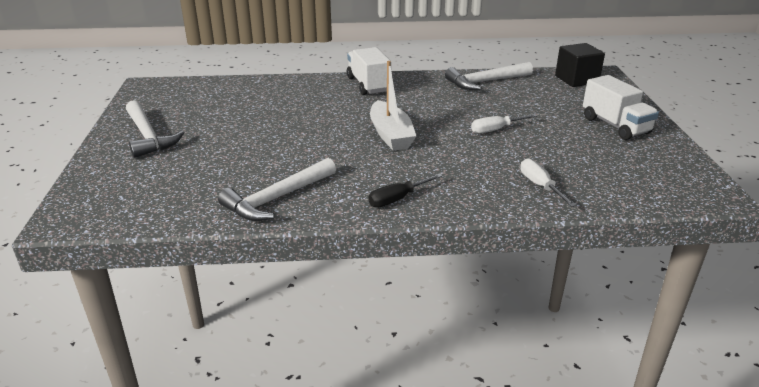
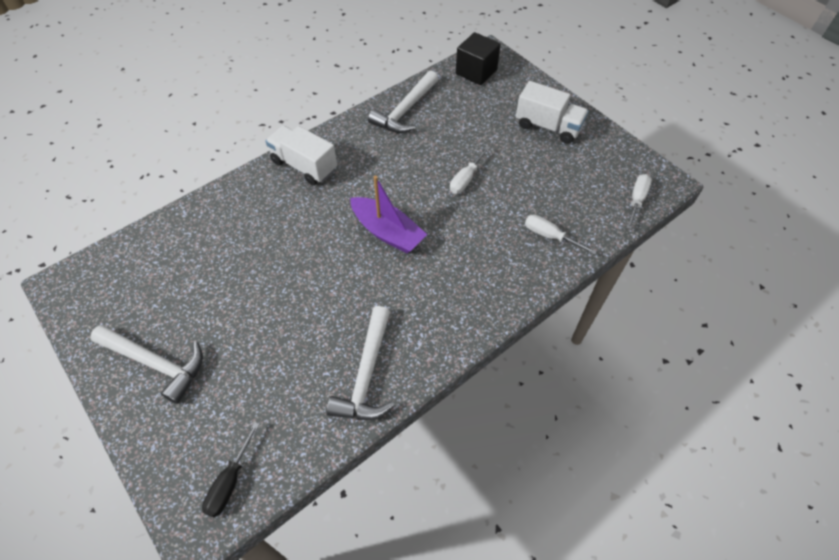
camera: 35 degrees left, 25 degrees up
(391, 135) = (387, 232): white boat -> purple boat
(398, 199) = (462, 315): black screwdriver -> black screwdriver (230, 481)
(666, 196) = (636, 200): none -> white screwdriver

